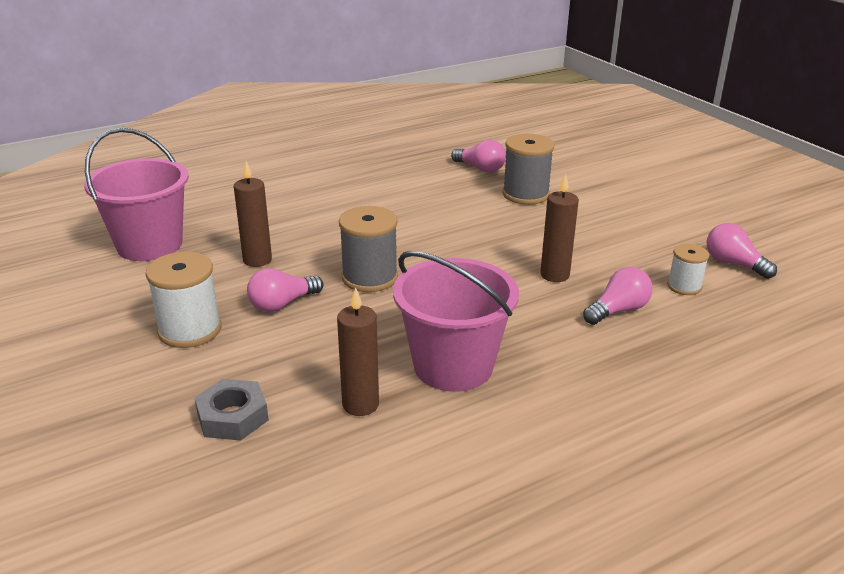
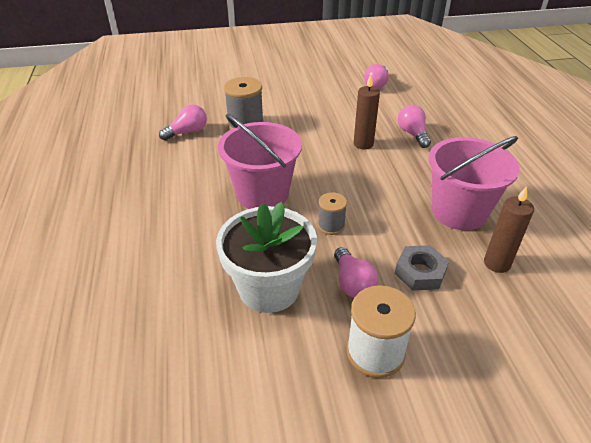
camera: 70 degrees left, 10 degrees up
(149, 245) = (190, 373): pink bucket -> pink bucket (262, 194)
(232, 417) = (506, 337): grey nut -> grey nut (420, 272)
(257, 260) = (269, 288): brown candle -> white flower pot
(369, 278) = (331, 225): grey spool -> grey spool, size x0.59
(684, 286) = (394, 106): white spool -> none
(733, 264) = (377, 84): pink light bulb -> pink light bulb turned 45 degrees counterclockwise

